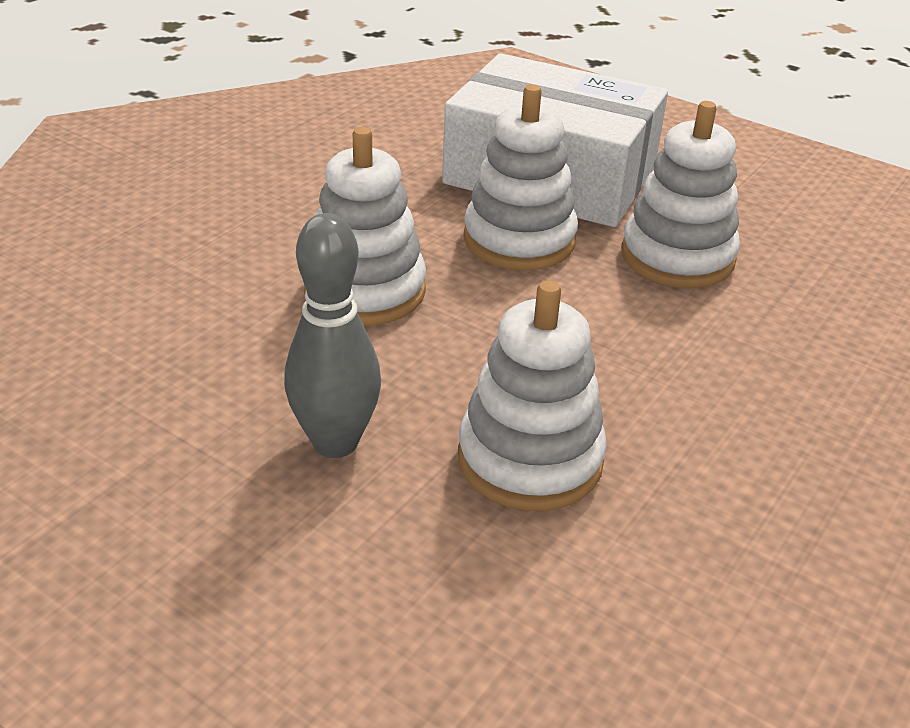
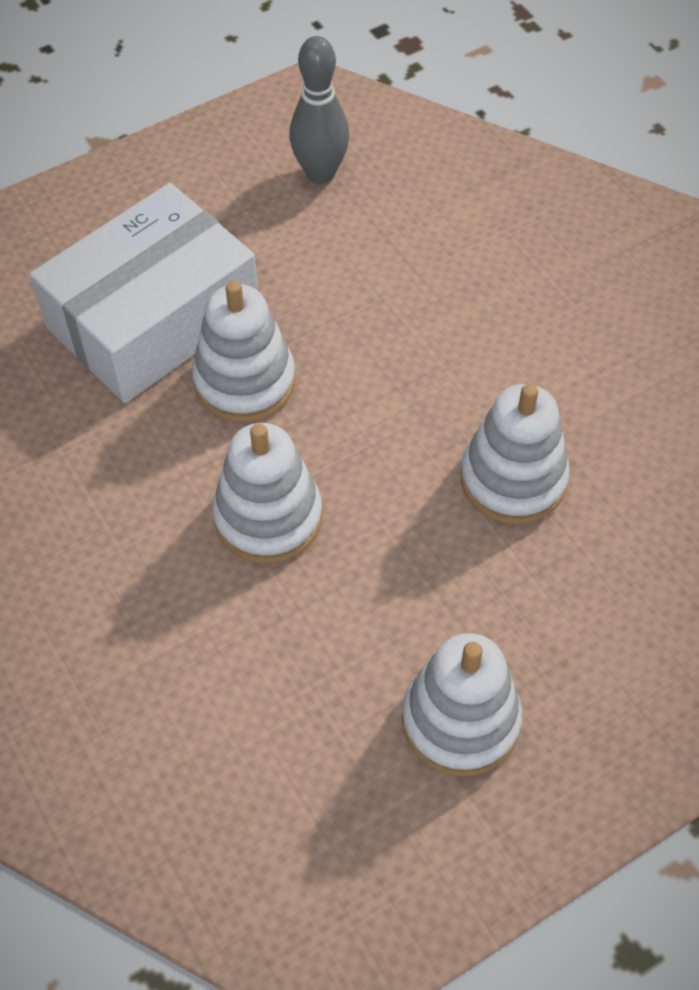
camera: 65 degrees left, 20 degrees up
(335, 442) = (451, 593): grey bowling pin -> grey bowling pin (320, 173)
(677, 257) = (319, 286): white stacking toy -> white stacking toy (460, 720)

